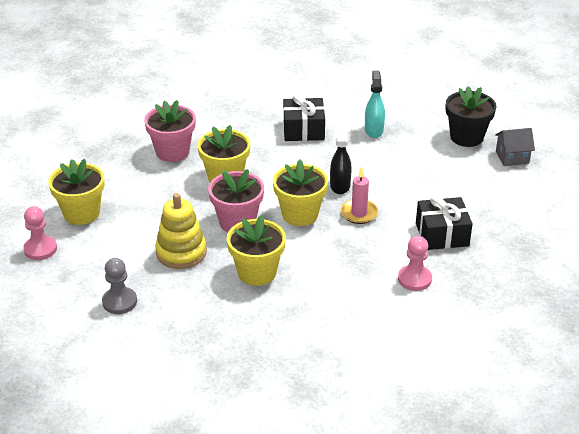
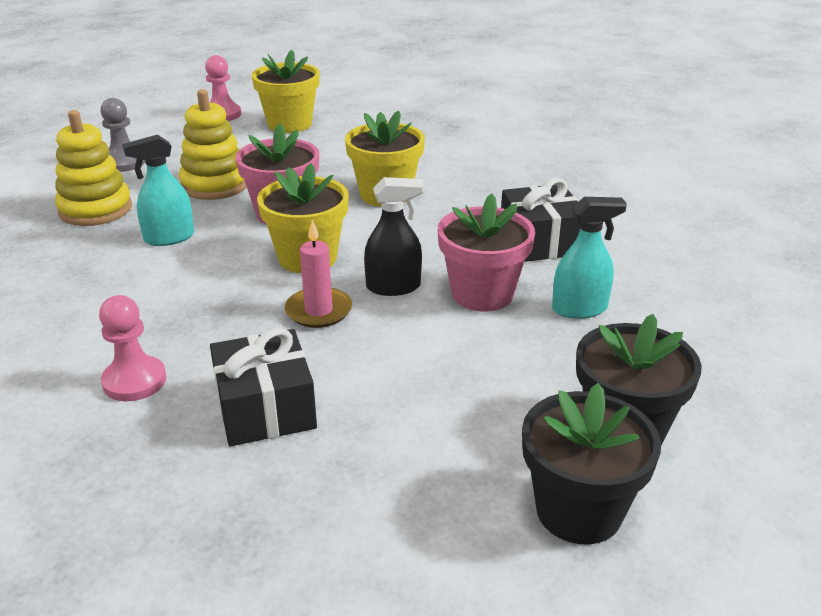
camera: 80 degrees right, 5 degrees down
(172, 152) = (433, 156): pink flower pot -> pink flower pot (482, 294)
(201, 311) = (95, 209): none -> yellow stacking toy
(257, 272) = (169, 238): yellow flower pot -> turquoise spray bottle
(512, 157) = (578, 511): grey house -> black flower pot

